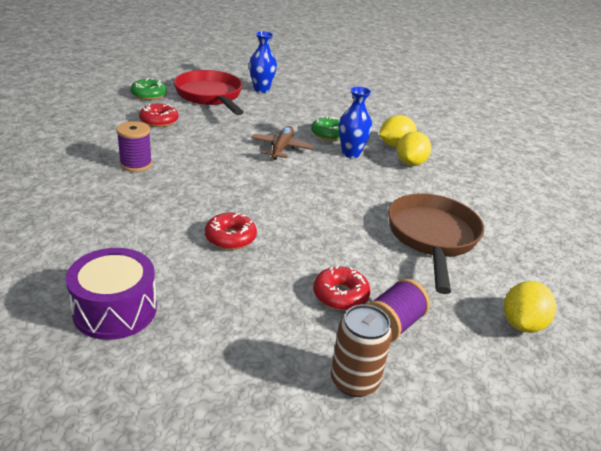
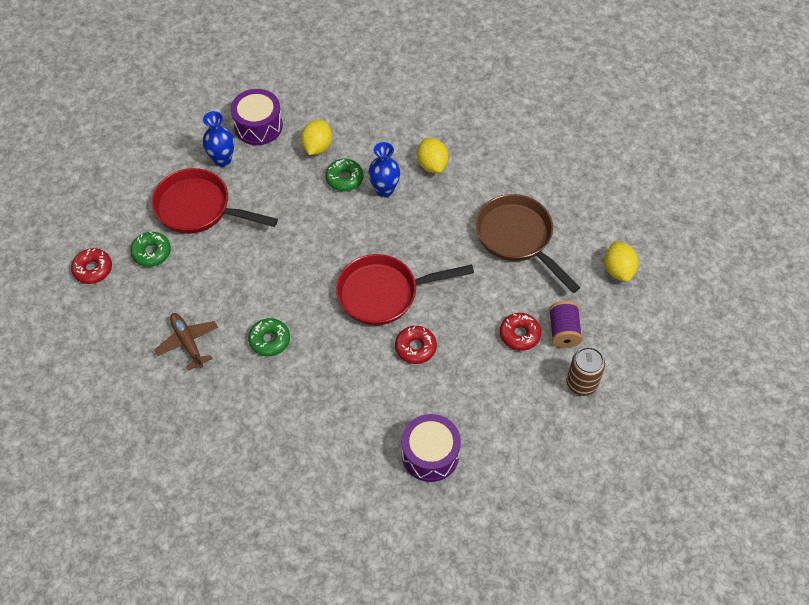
camera: 40 degrees left, 25 degrees up
(136, 164) = (269, 340): purple spool -> green donut
(159, 121) = (211, 278): red donut -> red donut (93, 269)
(260, 195) = (384, 293): none -> red pan
(281, 148) = (334, 228): brown plane -> brown plane (187, 342)
(309, 90) = (258, 126): none -> purple drum
(395, 145) = (400, 150): yellow lemon -> yellow lemon (317, 147)

